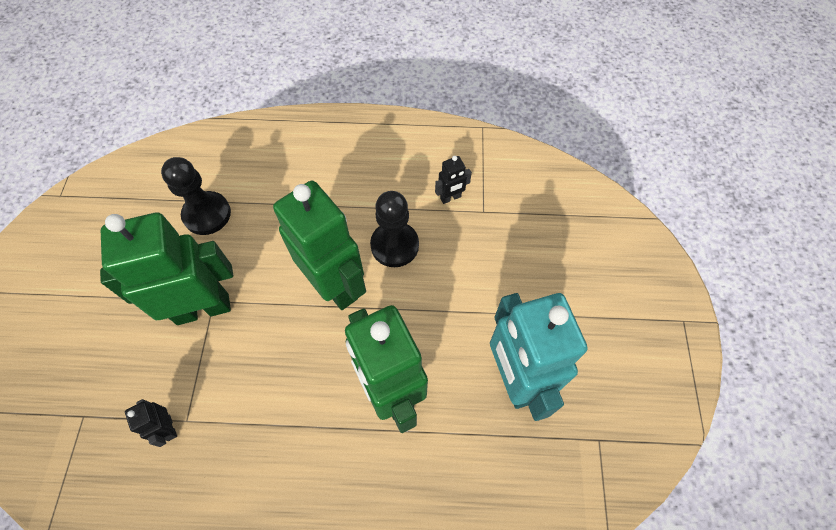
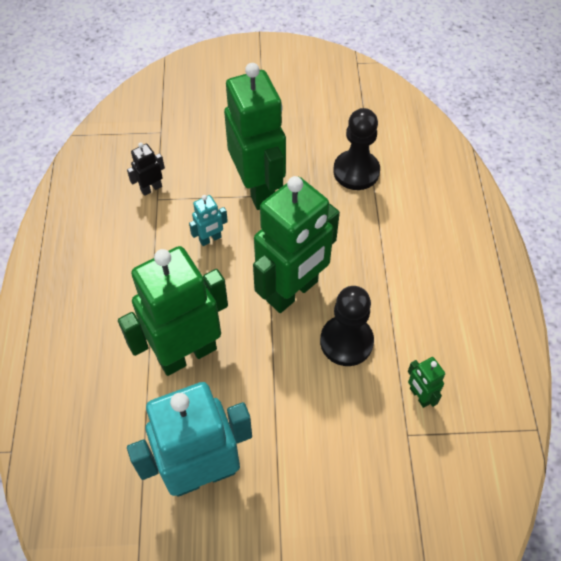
camera: 85 degrees right, 5 degrees down
(256, 361) = (210, 239): none -> turquoise robot
(450, 198) = (419, 396): black robot -> green robot

